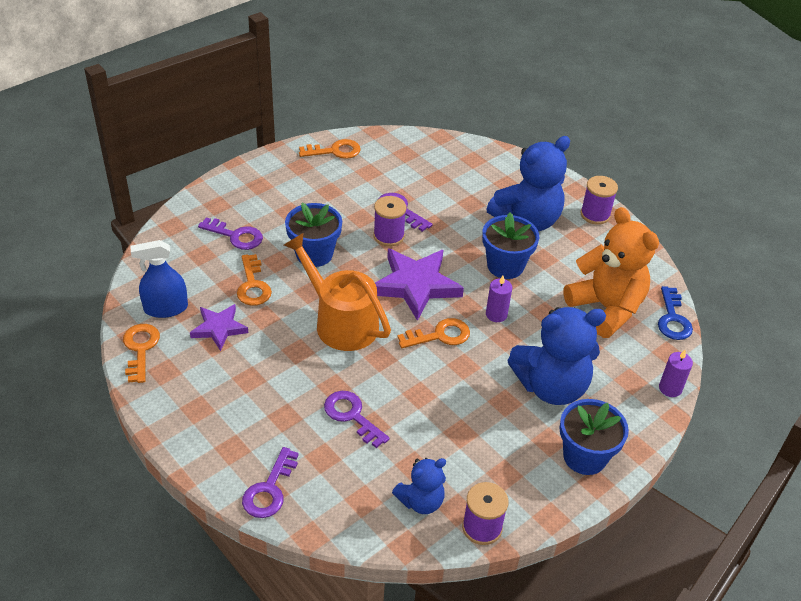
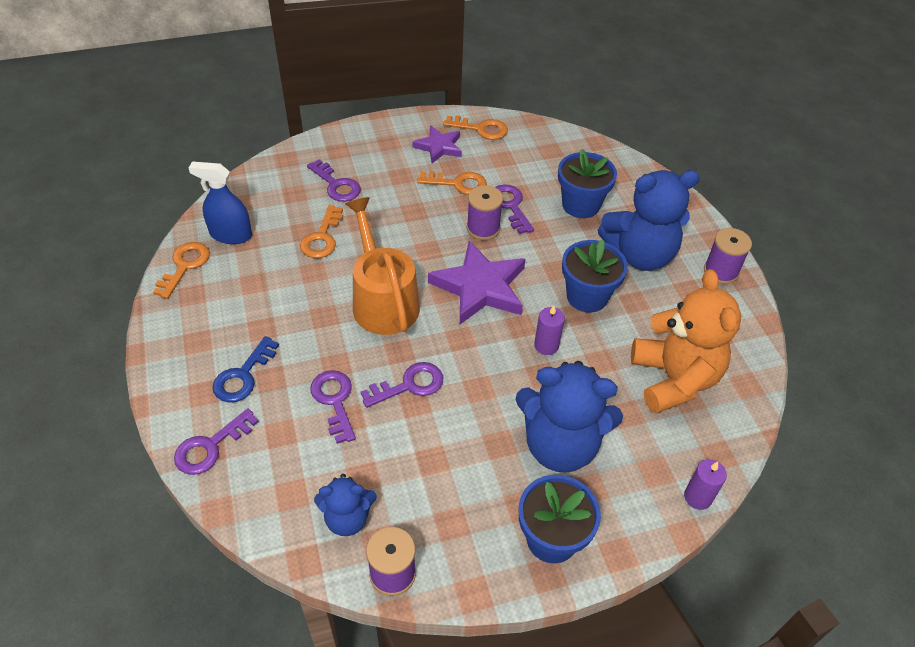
camera: 25 degrees right, 5 degrees up
(219, 328) = (265, 269): purple star -> purple star (439, 147)
(314, 254) = (399, 224): blue flower pot -> blue flower pot (580, 205)
(406, 382) = (410, 385): none -> purple key
(440, 335) = (473, 348): orange key -> orange key (458, 184)
(673, 319) = (747, 417): blue key -> blue key (243, 376)

